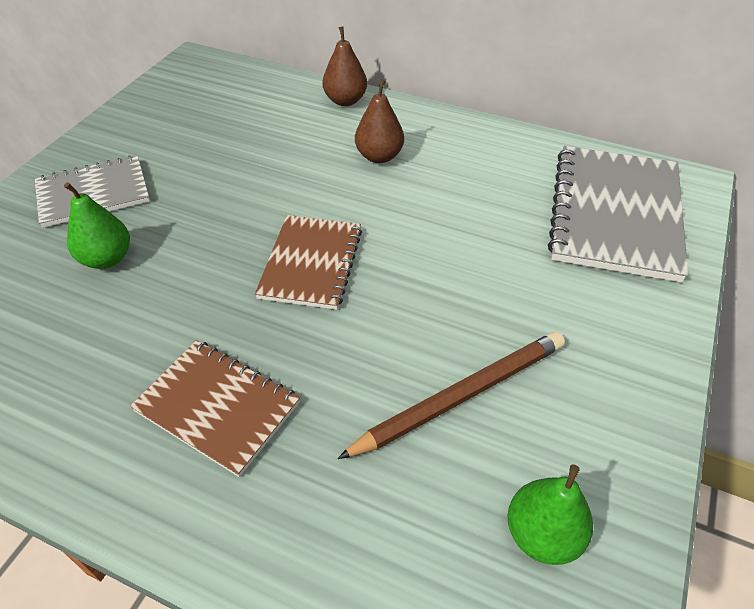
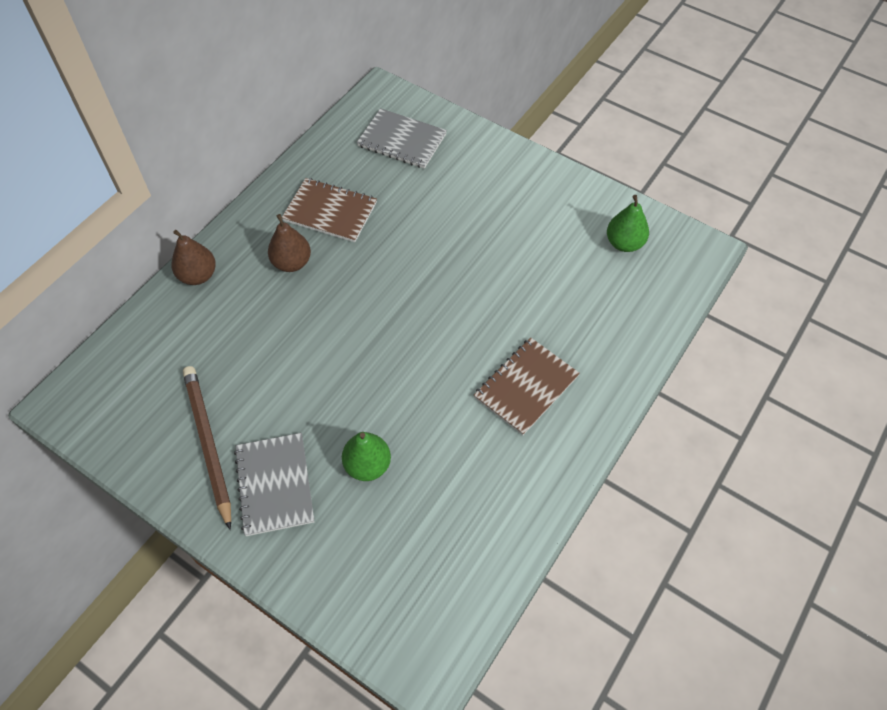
camera: 80 degrees left, 10 degrees up
(311, 263) = (407, 323): brown notebook -> brown notebook (330, 211)
(460, 396) = (537, 259): brown pencil -> brown pencil (208, 444)
(615, 214) = (402, 140): grey notebook -> grey notebook, size x0.62

